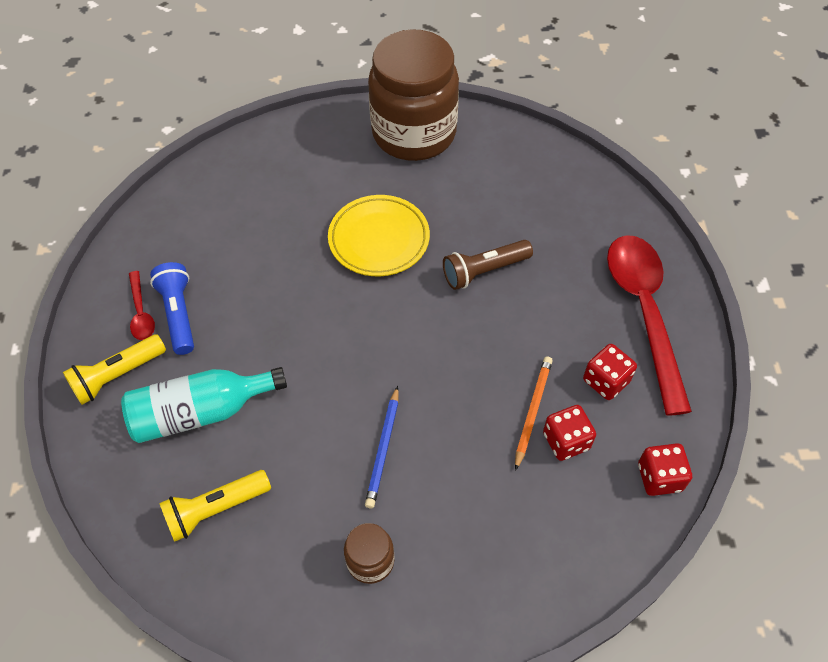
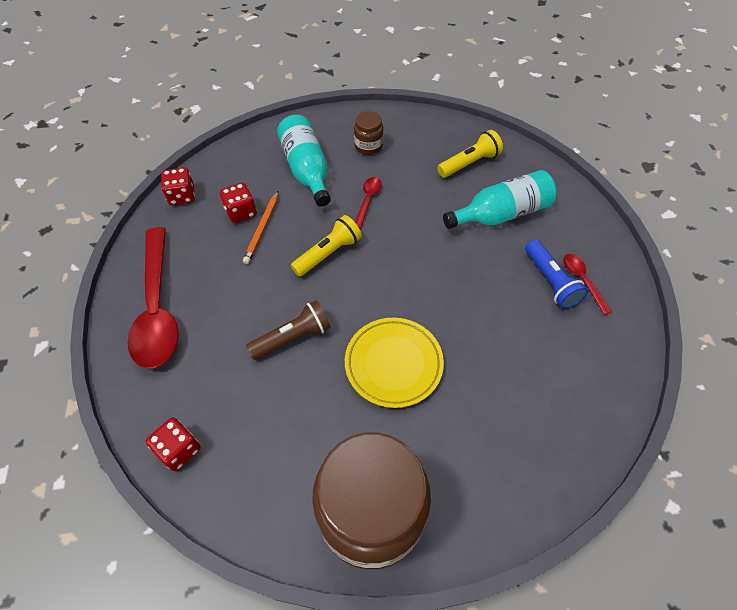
camera: 175 degrees right, 0 degrees up
(117, 375) = (574, 233): yellow flashlight -> yellow flashlight (328, 253)
(383, 449) = (368, 200): blue pencil -> red spoon
(473, 515) = (307, 170): none -> turquoise bottle
(606, 381) = (203, 252): red dice -> red dice (179, 449)

